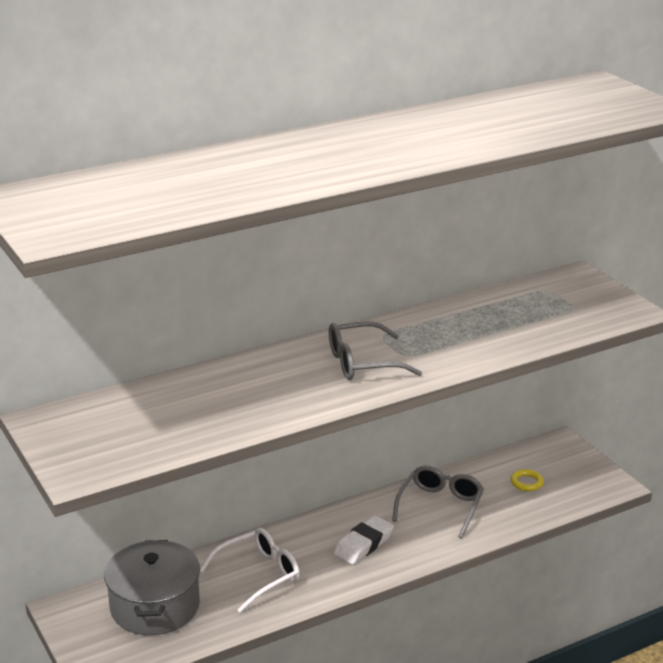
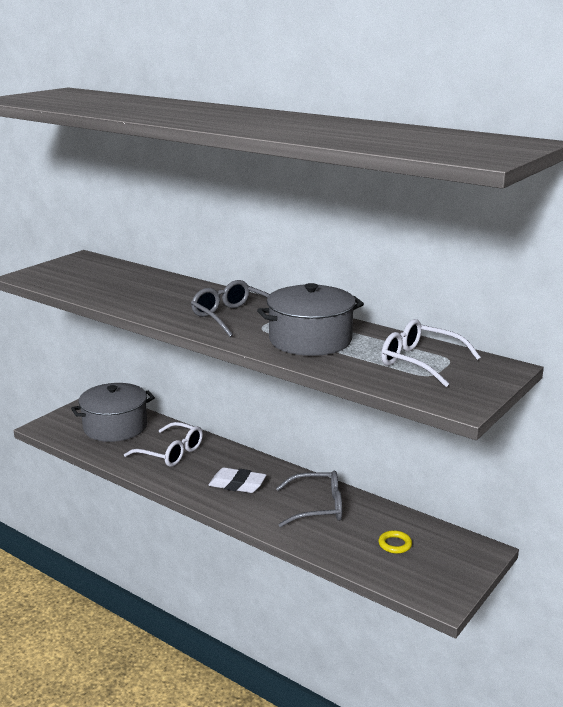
camera: 65 degrees right, 5 degrees down
(458, 338) = (310, 340): none -> grey pot
(544, 303) = (420, 362): none -> white glasses

